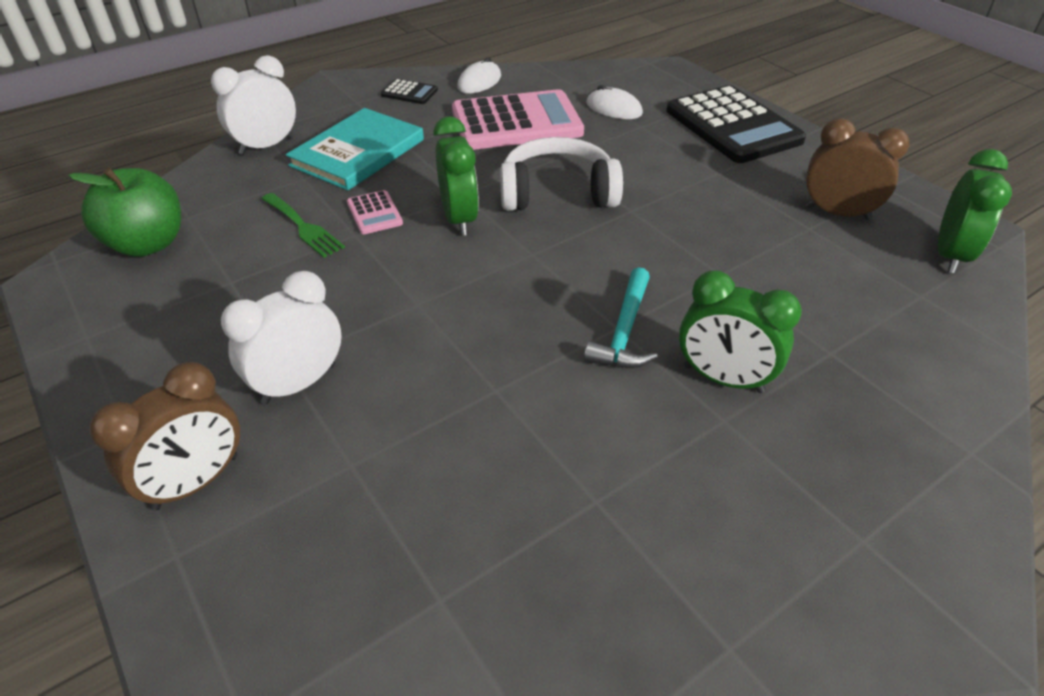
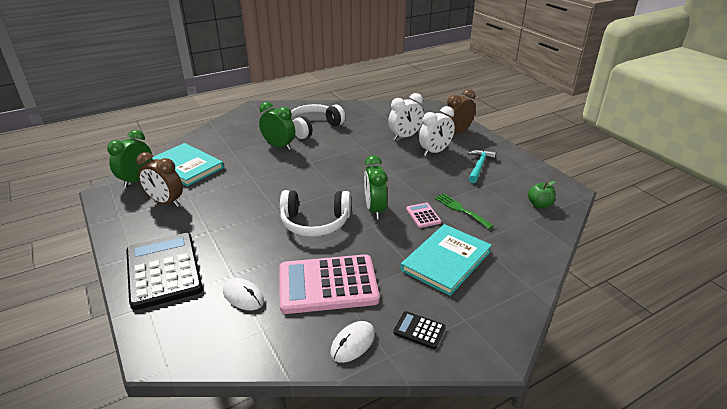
camera: 175 degrees left, 10 degrees down
(148, 244) = (539, 205): green apple -> green apple, size x0.57
(266, 146) = (516, 271): white clock -> white clock (405, 136)
(624, 331) = (308, 160): turquoise hammer -> turquoise hammer (479, 166)
(663, 479) = (314, 127): none -> white headphones
(891, 296) = (186, 166): none -> turquoise book

